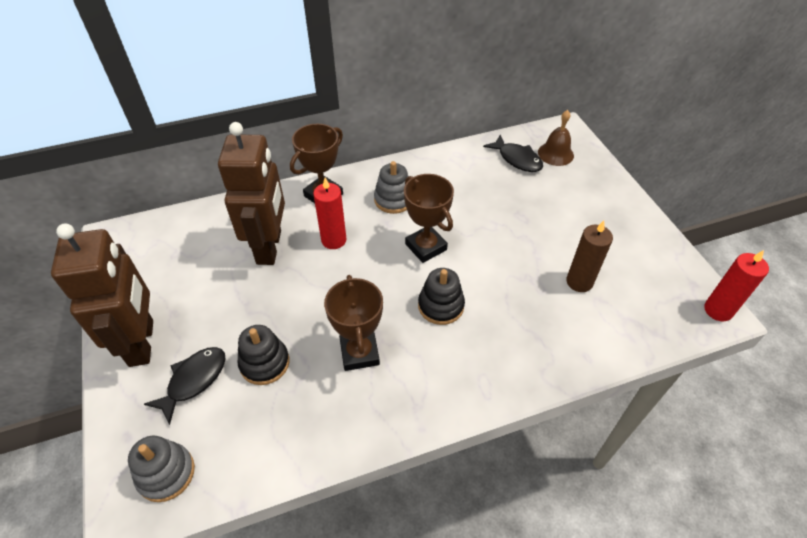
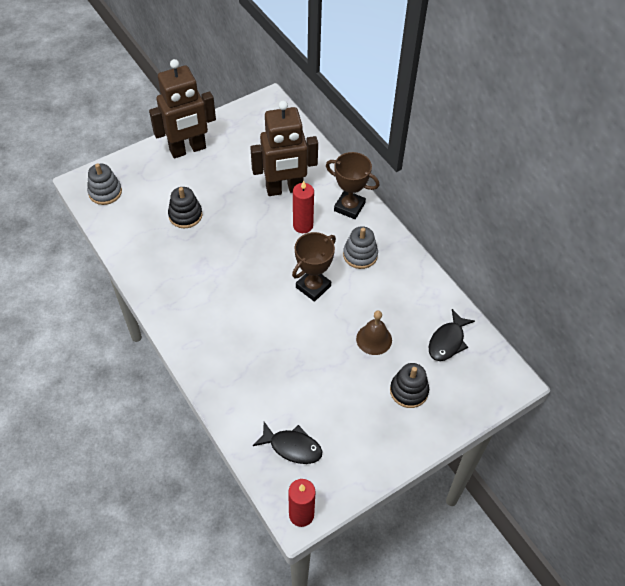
camera: 75 degrees right, 5 degrees up
(194, 380) = (166, 184): black fish -> black fish (292, 447)
(359, 353) = (204, 265): brown trophy -> none
(441, 306) = (256, 306): black stacking toy -> black stacking toy (409, 391)
(555, 154) = (469, 374): brown bell -> brown bell (374, 339)
(579, 282) = (305, 402): brown candle -> none

